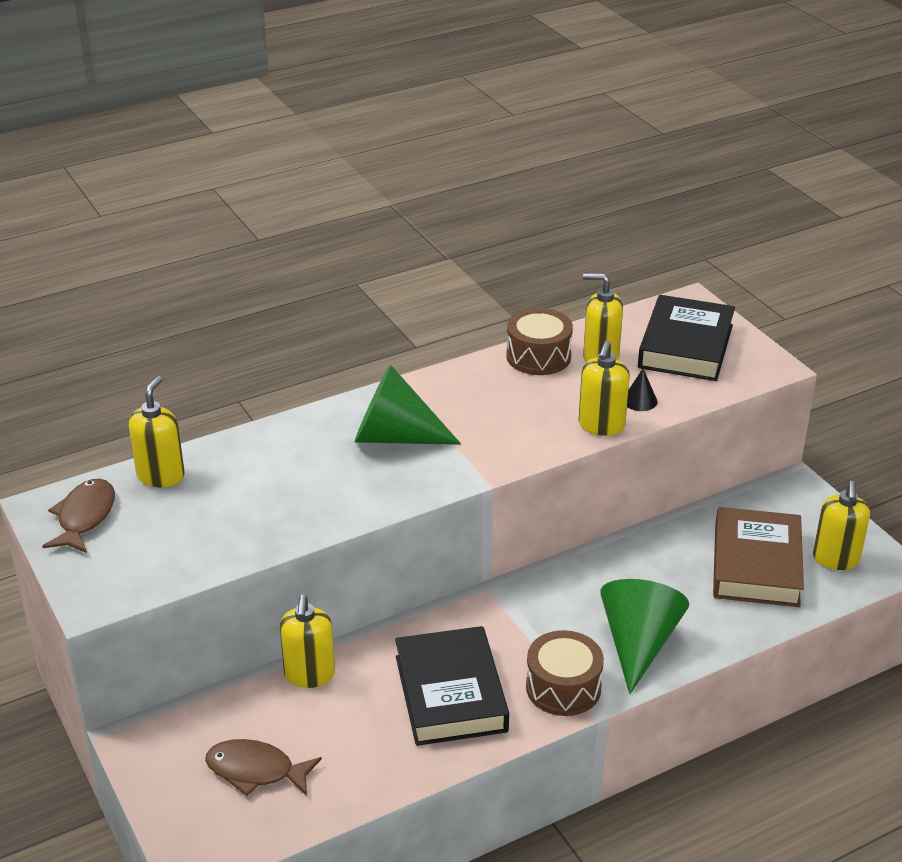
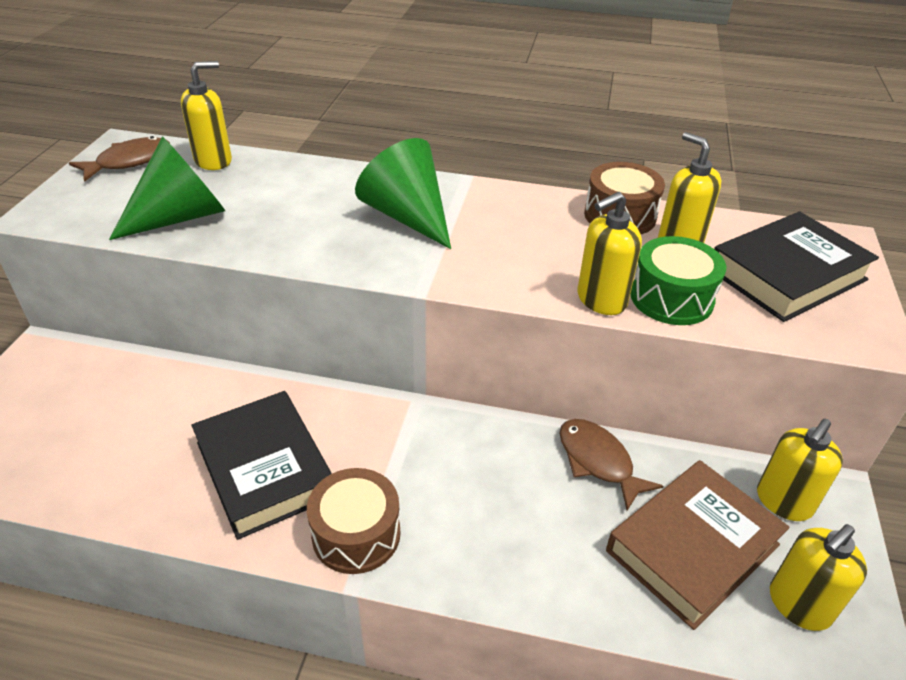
camera: 40 degrees right, 5 degrees up
(256, 771) = (62, 427): brown fish -> brown fish (598, 461)
(309, 675) = (197, 380): yellow soap dispenser -> yellow soap dispenser (783, 502)
(450, 693) = (265, 469): black book -> black book turned 60 degrees counterclockwise
(638, 643) = (475, 543): green cone -> green cone (181, 217)
(640, 400) = (671, 298): black cone -> green drum

